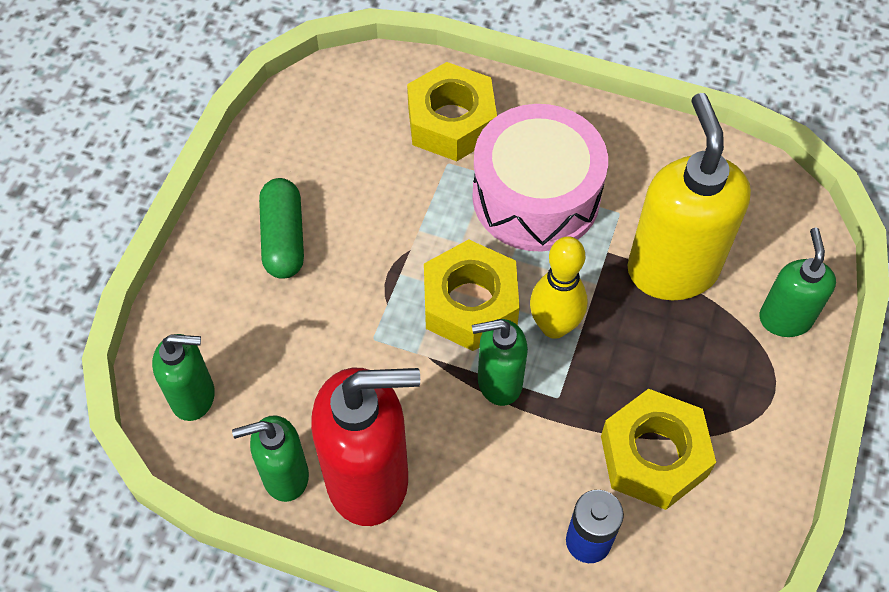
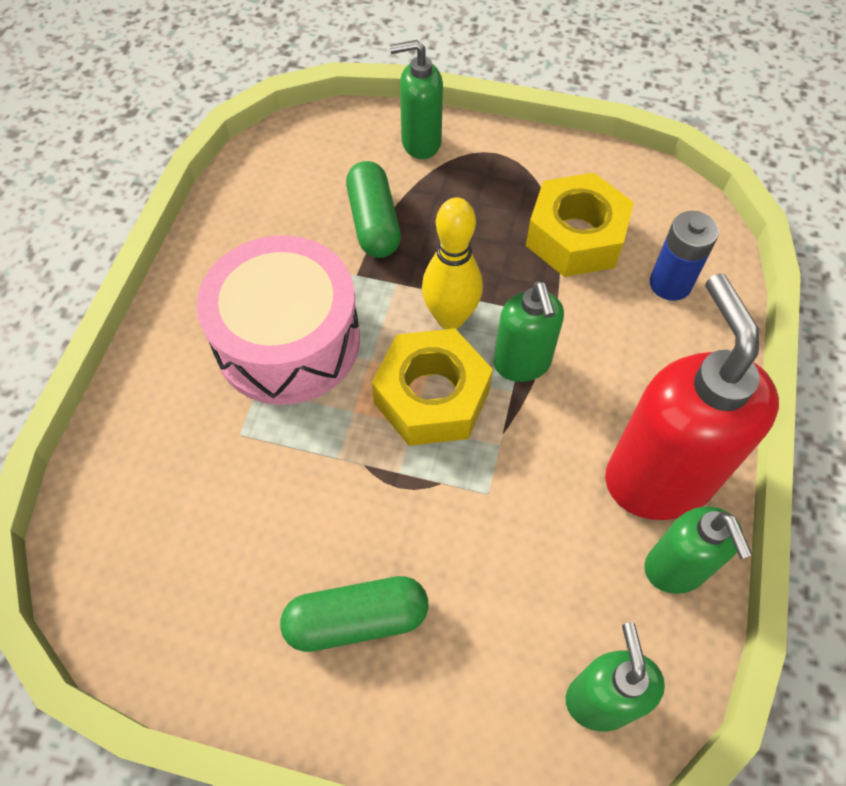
camera: 95 degrees left, 0 degrees up
(451, 122) = (177, 434): yellow nut -> none
(672, 269) = (374, 222): yellow soap dispenser -> green capsule

